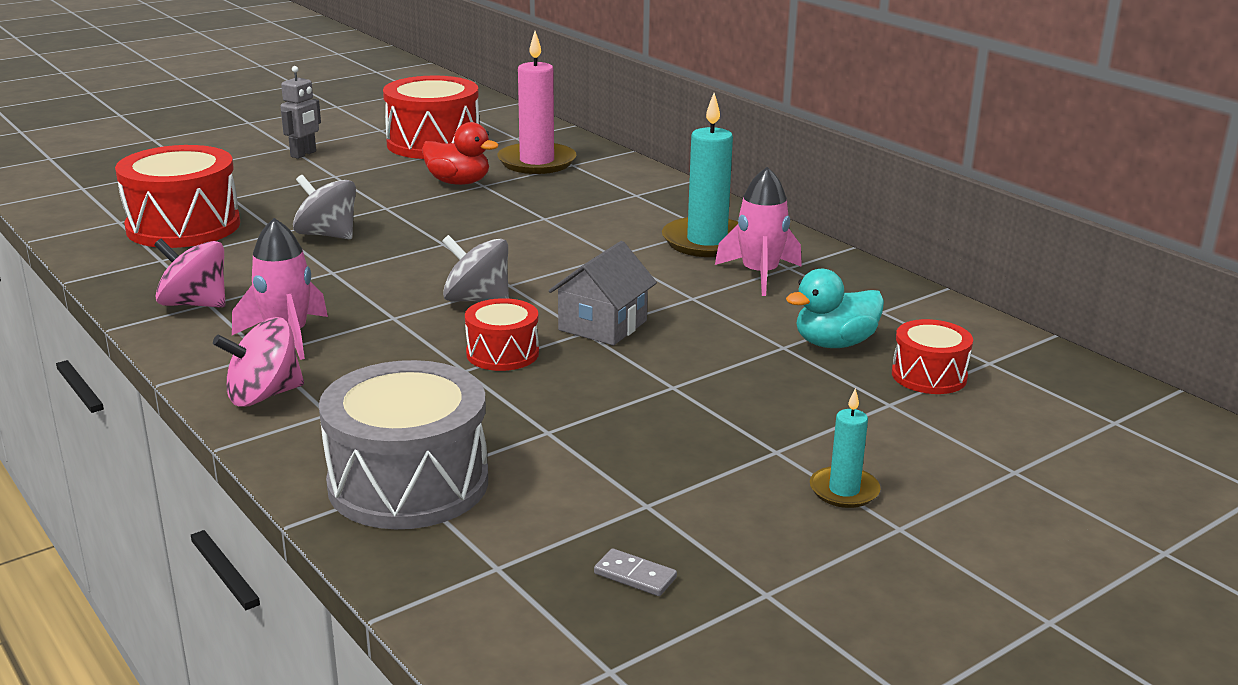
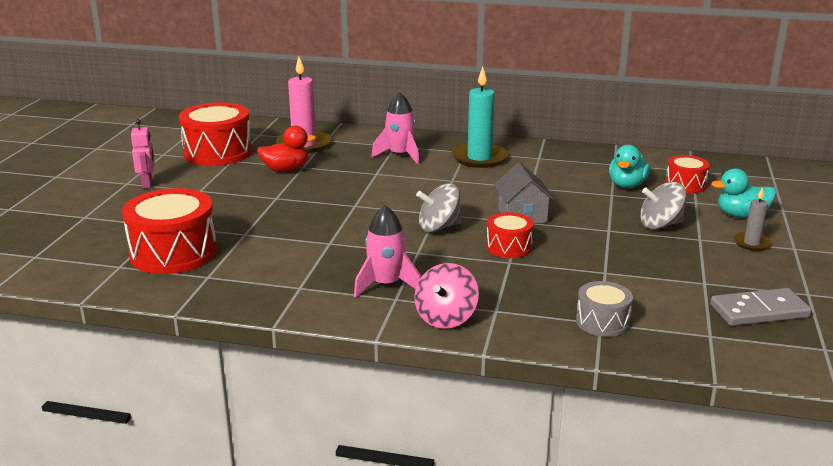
camera: 40 degrees left, 0 degrees up
(194, 304) = (293, 291): pink spinning top -> none
(303, 154) = (147, 184): grey robot -> pink robot
(327, 235) = (278, 225): grey spinning top -> grey spinning top (660, 225)
(408, 483) = (602, 322): grey drum -> grey drum, size x0.54
(635, 576) = (759, 311): grey domino -> grey domino, size x2.13
(759, 275) = (535, 166): pink rocket -> pink rocket (400, 155)
(844, 490) = (751, 243): turquoise candle -> grey candle
(920, 449) = (741, 215): none -> turquoise duck

